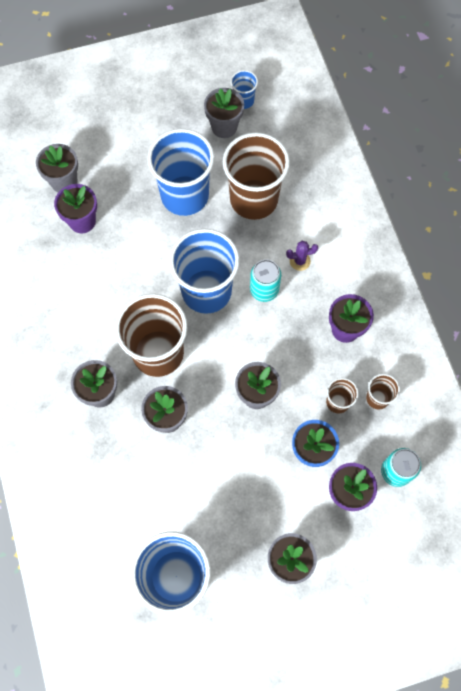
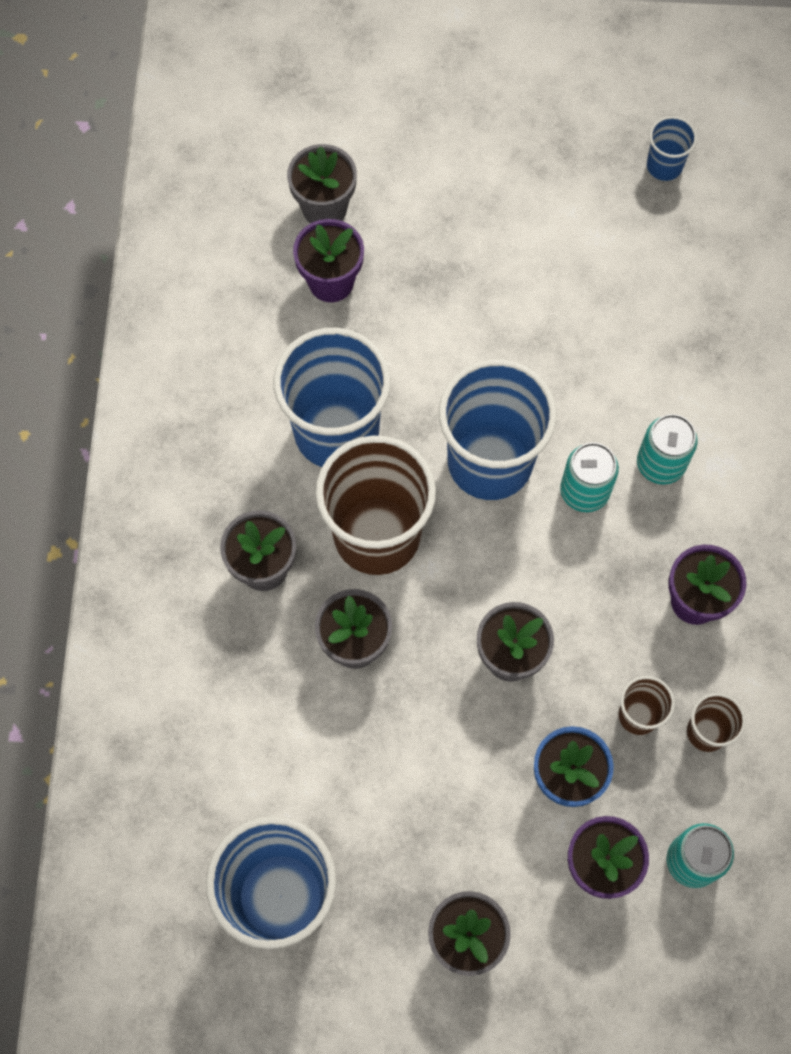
camera: 20 degrees right, 0 degrees up
(185, 195) = (510, 293): blue cup -> blue cup (336, 431)
(224, 127) = (616, 200): grey flower pot -> none
(254, 199) = (621, 336): brown cup -> none
(300, 261) = (660, 464): purple cactus -> turquoise can

